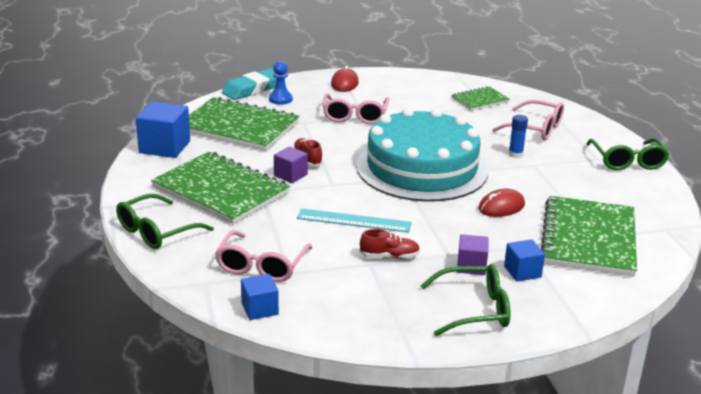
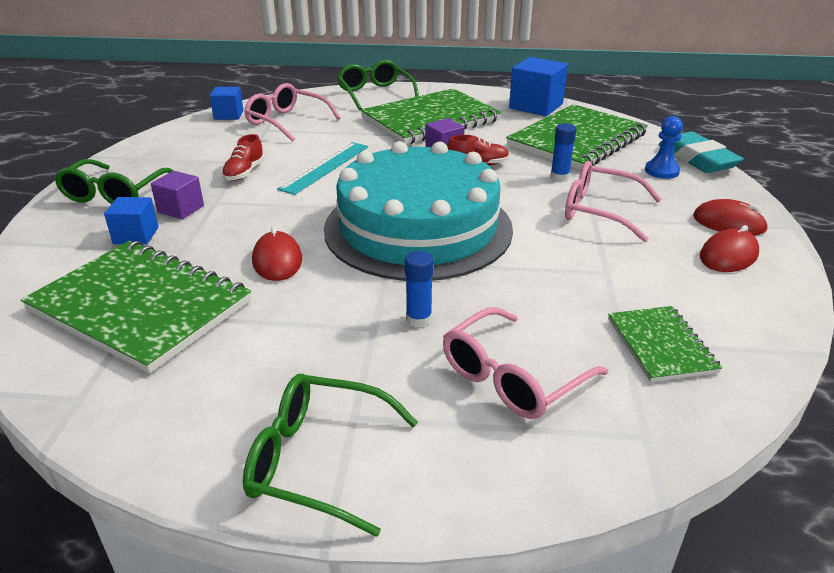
camera: 110 degrees right, 5 degrees up
(311, 130) = (559, 177): none -> blue glue stick
(383, 85) = (728, 255): none -> red mouse

